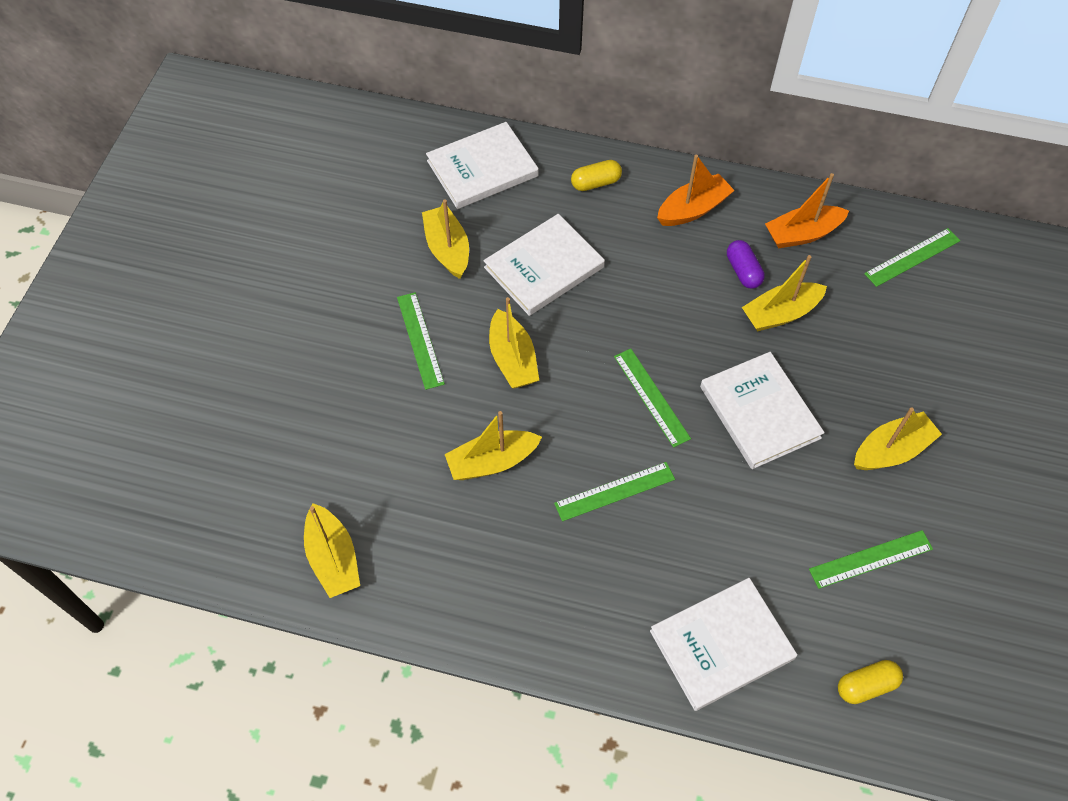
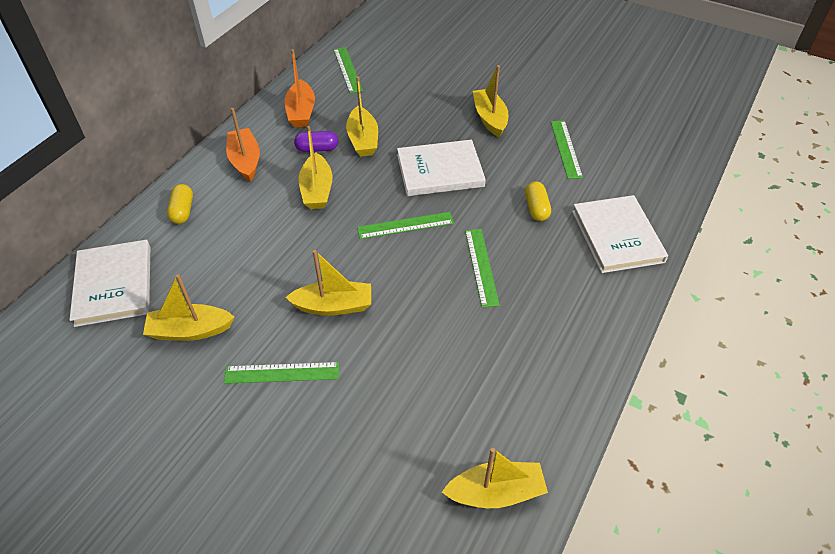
camera: 75 degrees left, 10 degrees down
(492, 462) = (430, 342): yellow boat -> yellow boat (317, 190)
(544, 267) = (250, 264): white book -> none
(866, 685) = (653, 174): yellow capsule -> yellow capsule (536, 208)

